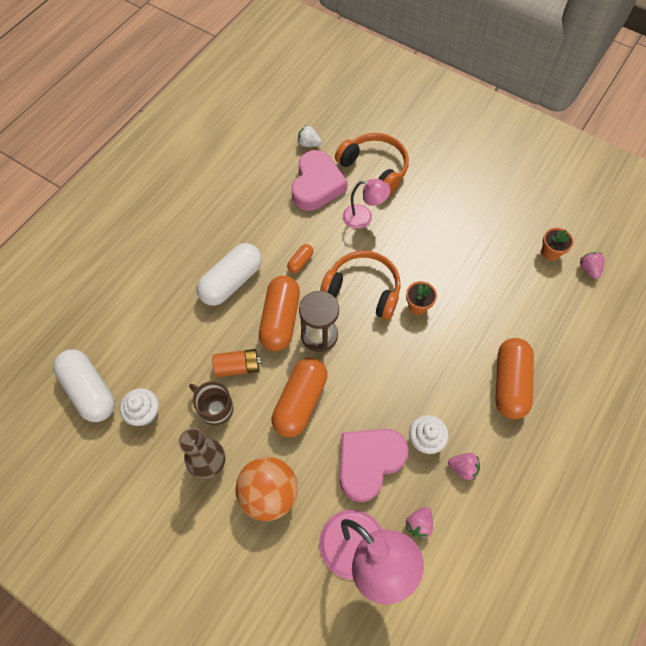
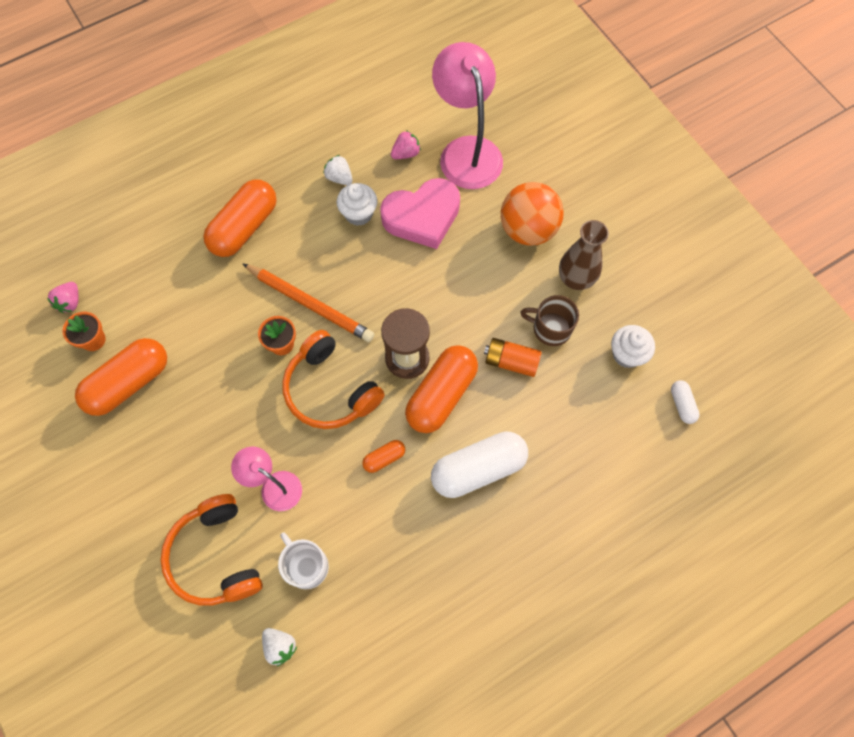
camera: 155 degrees left, 5 degrees up
(89, 390) = (682, 404): white capsule -> white capsule, size x0.46
(215, 408) = (551, 328): brown mug -> brown mug turned 135 degrees clockwise
(300, 402) = (461, 298): orange capsule -> orange capsule (129, 383)
(317, 185) = (306, 566): pink heart -> white mug
(415, 343) = (310, 305): none -> orange pencil
(463, 468) = (339, 178): pink strawberry -> white strawberry

